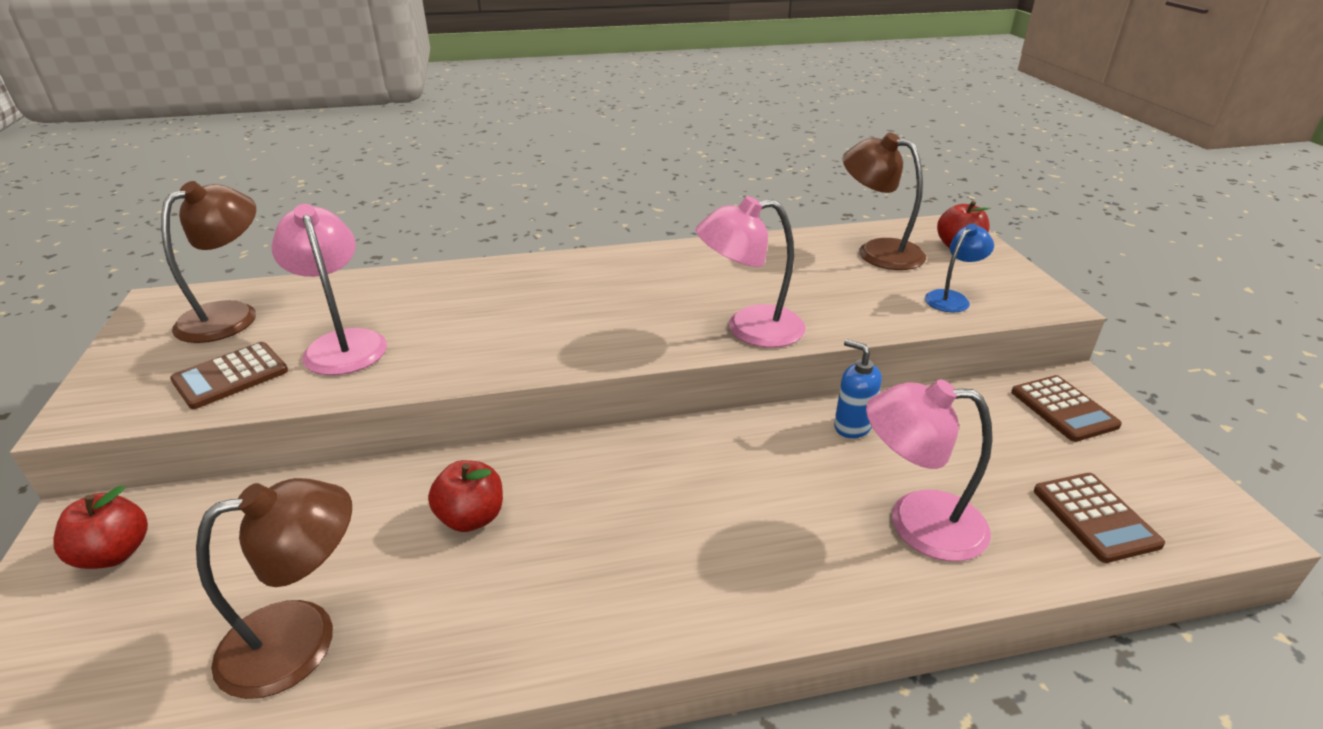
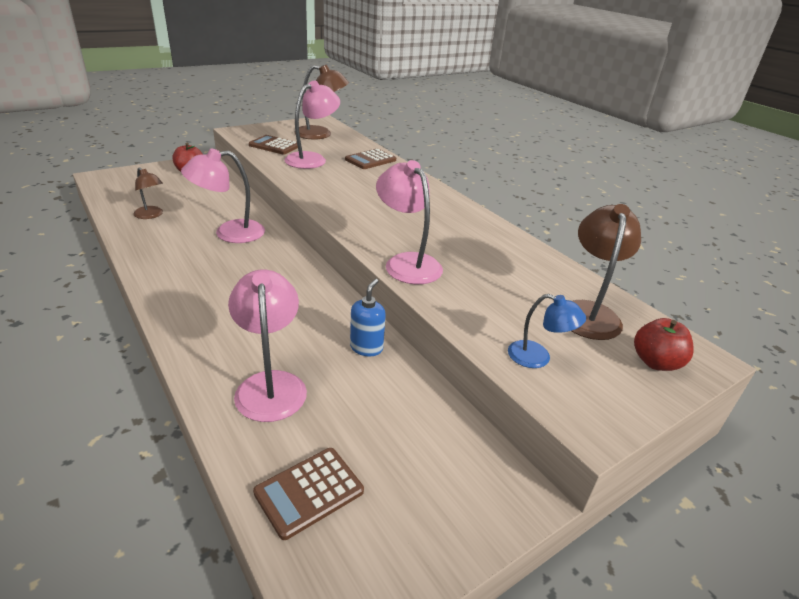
camera: 65 degrees right, 0 degrees up
(302, 638) = (151, 215): brown lamp -> brown lamp, size x0.60
(471, 518) = (229, 233): red apple -> pink lamp
(1063, 409) = (466, 480): brown calculator -> brown calculator (370, 160)

